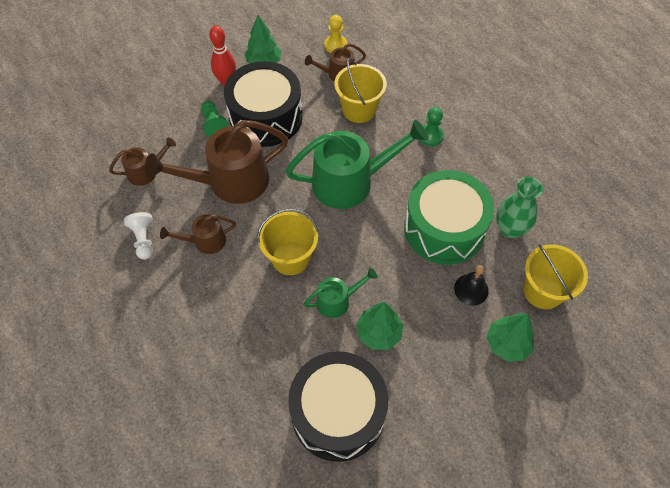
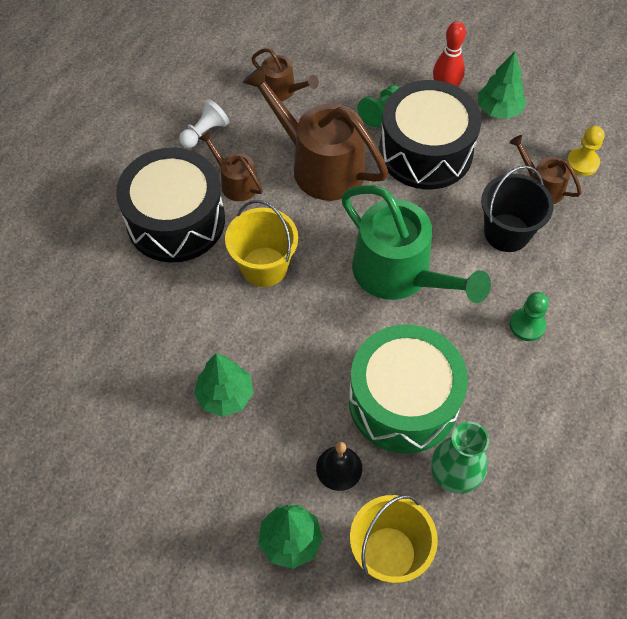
camera: 60 degrees right, 0 degrees up
(337, 301) = (240, 336): green watering can -> none
(338, 413) = (112, 401): black drum -> black drum (176, 220)
(359, 109) = (507, 233): yellow bucket -> black bucket

